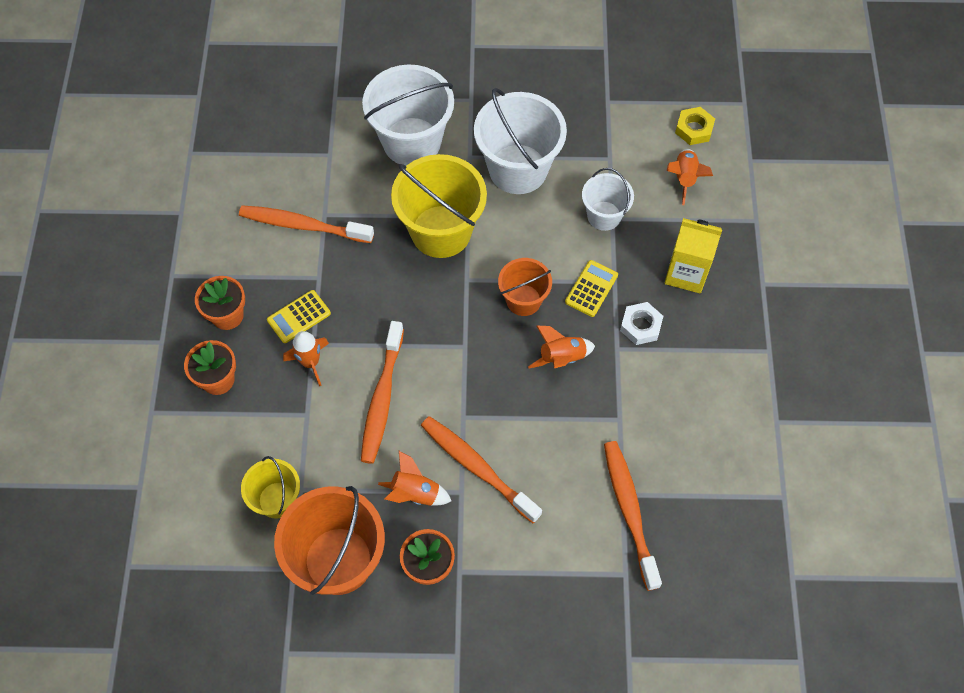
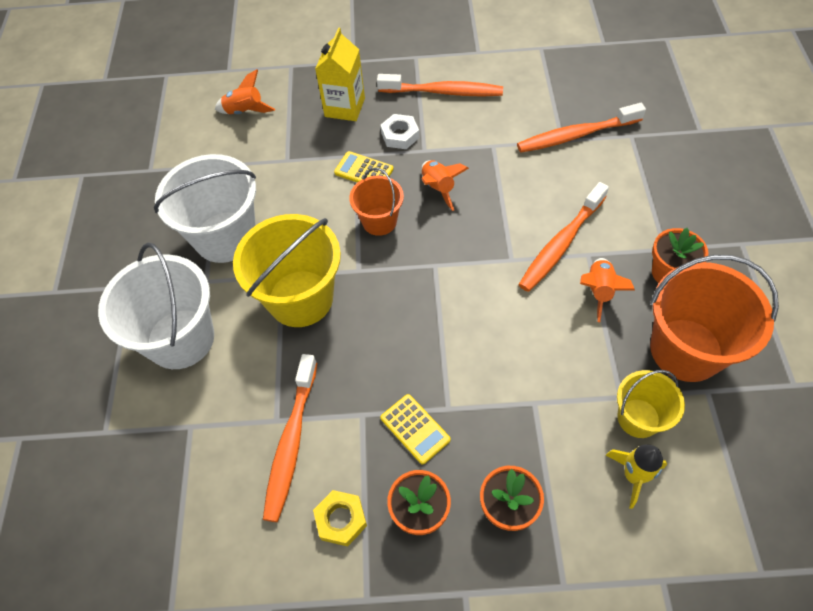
camera: 90 degrees left, 5 degrees down
(226, 483) = (633, 476): none -> yellow rocket
(310, 362) = (471, 408): orange rocket -> none
(382, 399) = (503, 332): orange toothbrush -> orange toothbrush (443, 92)
(604, 216) = (284, 166): white bucket -> none
(694, 129) = (190, 107): yellow nut -> yellow nut (341, 519)

